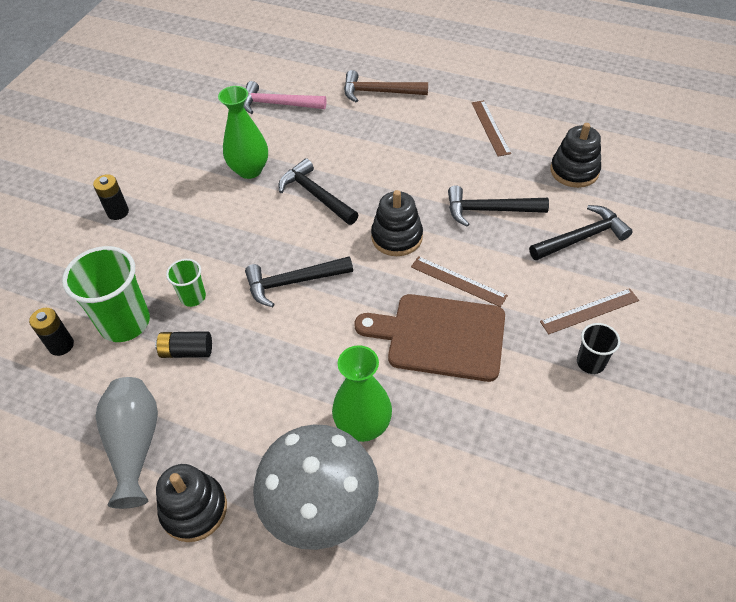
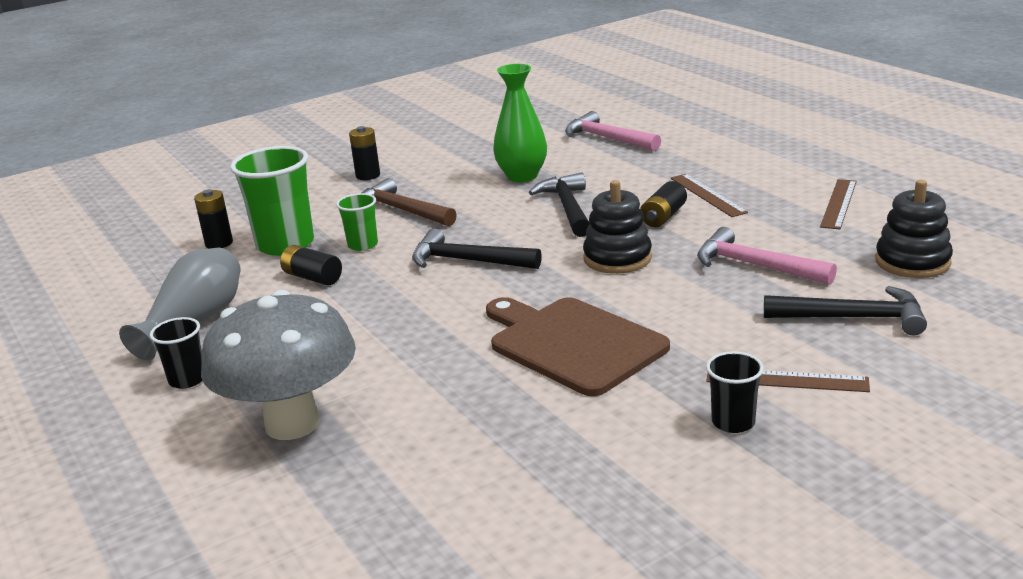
camera: 35 degrees right, 25 degrees down
(194, 509) = (187, 379): black stacking toy -> black cup
(363, 426) = (407, 381): green vase -> none
(379, 92) = (731, 151): brown hammer -> brown hammer (401, 210)
(391, 181) = (663, 217): none -> black battery
(458, 281) = (646, 309): brown ruler -> brown ruler (707, 195)
(489, 210) = (755, 266): black hammer -> pink hammer

